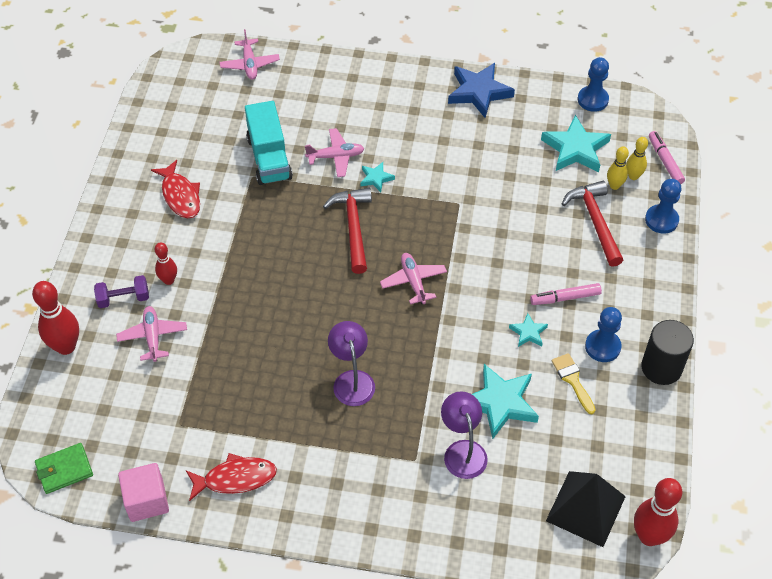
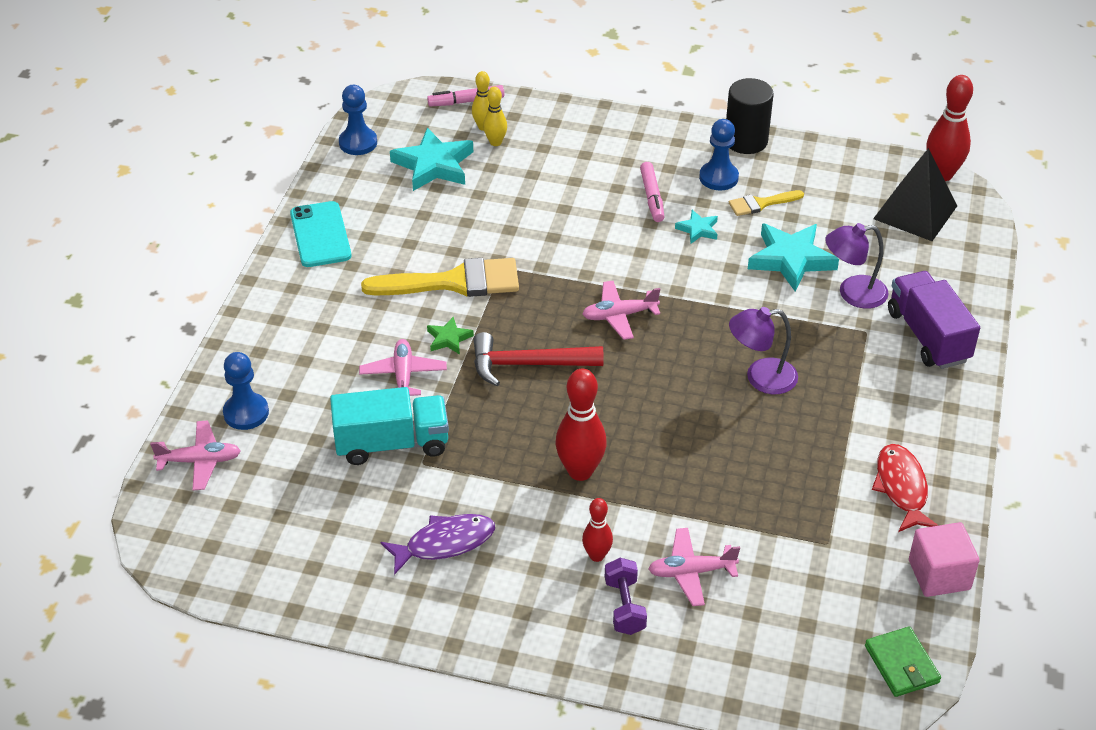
camera: 85 degrees left, 10 degrees down
(66, 346) = (704, 672): red bowling pin -> red bowling pin (580, 471)
(180, 195) = (444, 543): red fish -> purple fish
(376, 178) = (449, 338): turquoise star -> green star
(414, 509) = (928, 336): none -> purple truck
(438, 175) = (454, 282): none -> yellow brush
(479, 92) = (320, 235): blue star -> turquoise phone
(595, 222) = (546, 163): red hammer -> none
(661, 220) = (550, 115): blue pawn -> blue pawn (246, 413)

